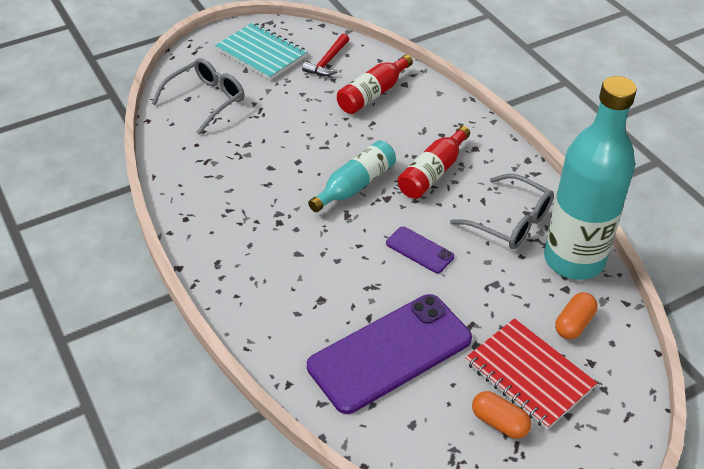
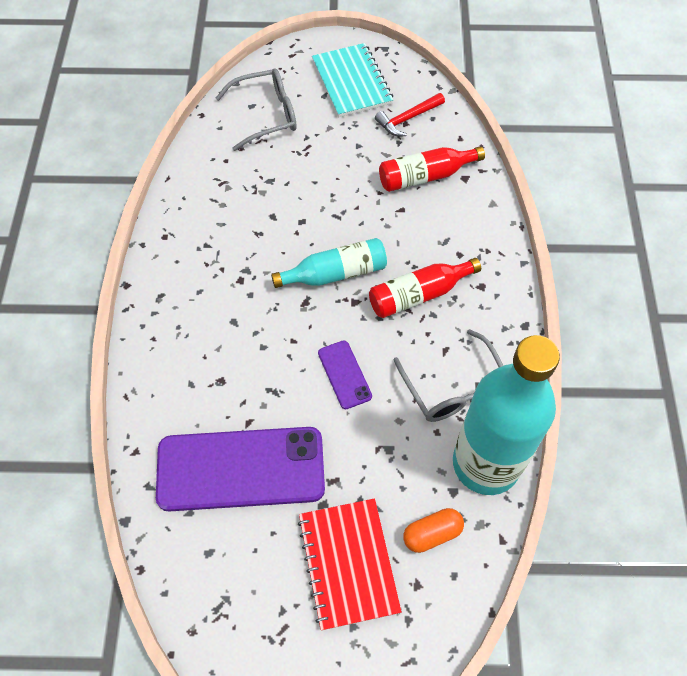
camera: 30 degrees right, 15 degrees up
(499, 422) = (285, 596): orange capsule -> none

